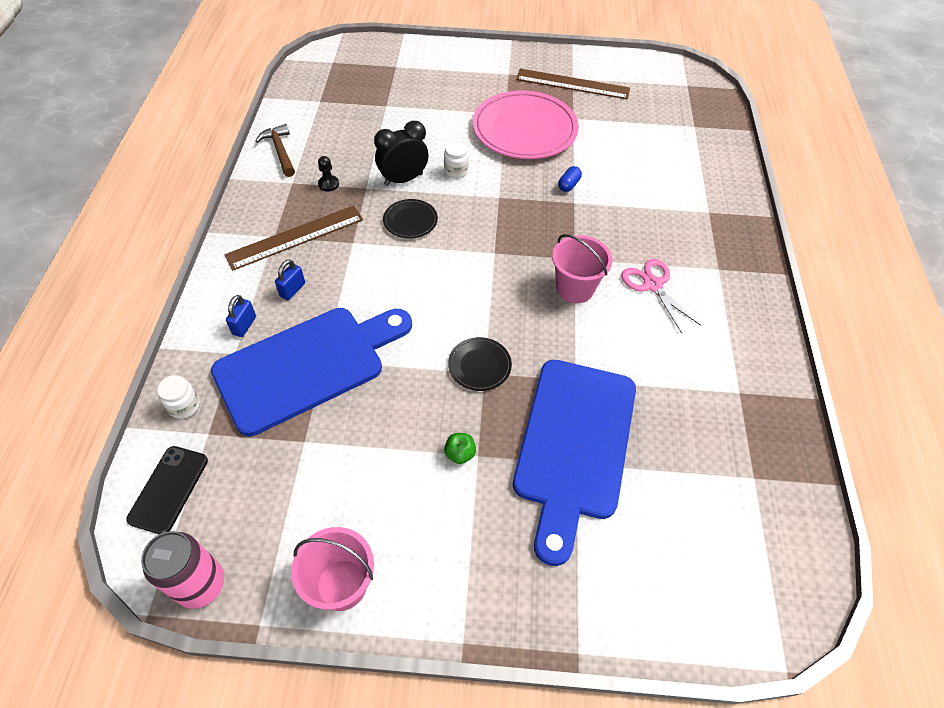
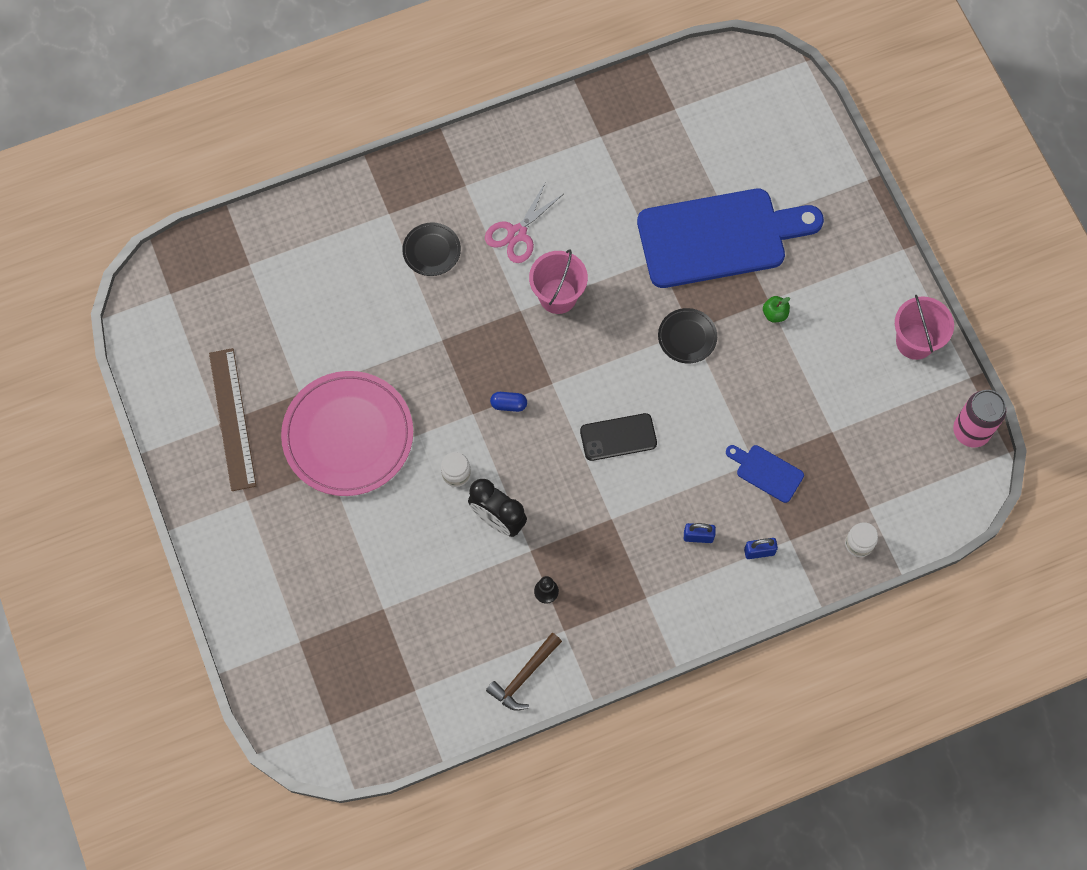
camera: 115 degrees left, 15 degrees up
(169, 489) = (926, 503): black phone -> black phone (618, 437)
(295, 237) = (635, 576): brown ruler -> none
(308, 366) = (766, 472): blue cutting board -> blue cutting board, size x0.42
(410, 221) = (553, 480): black plate -> black plate (431, 250)
(568, 185) = (418, 355): blue capsule -> blue capsule (508, 404)

